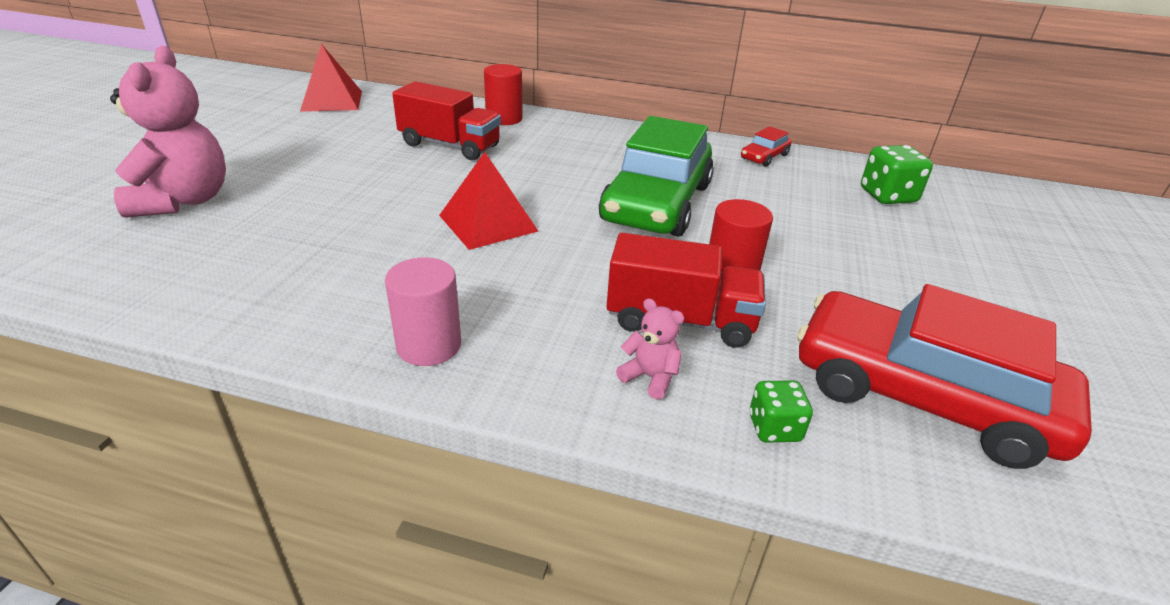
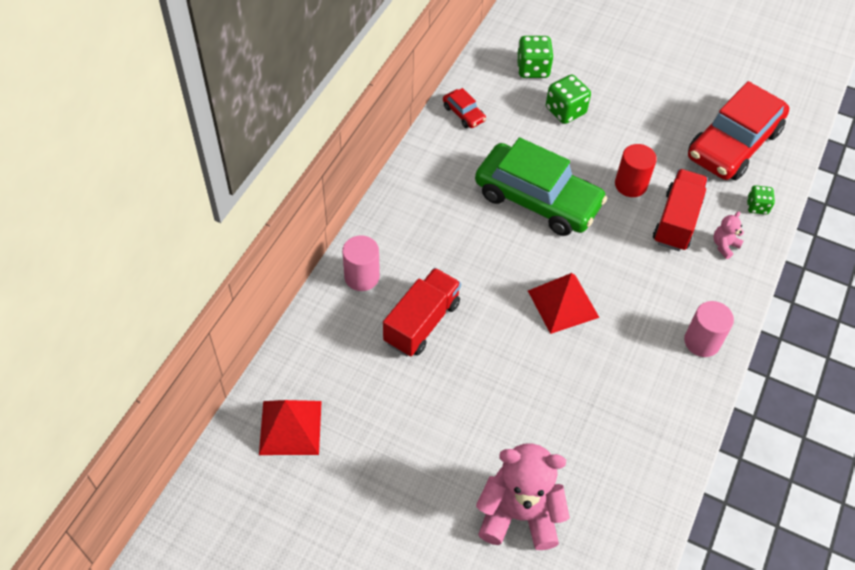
camera: 80 degrees left, 20 degrees up
(504, 119) = (362, 277): red cylinder -> pink cylinder
(833, 220) = (565, 111): none -> green dice

